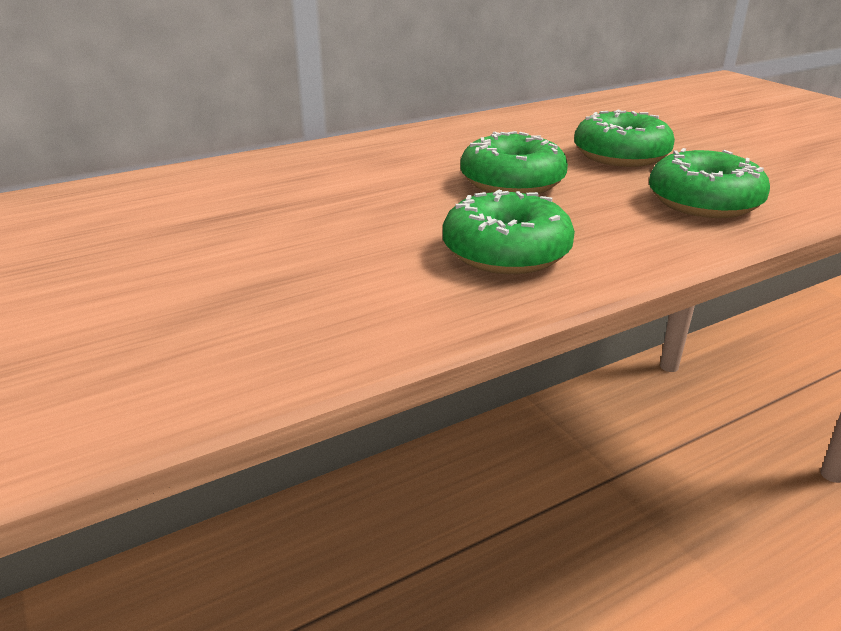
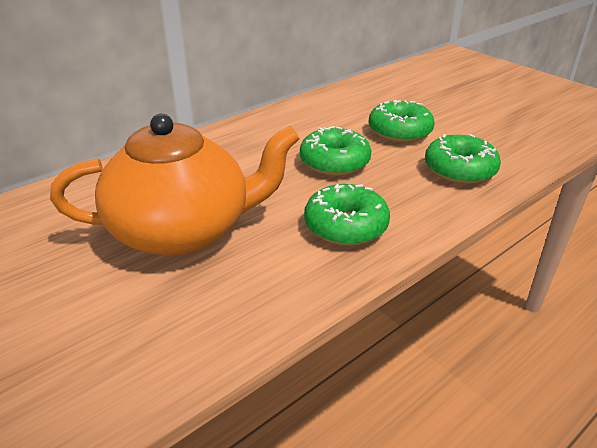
camera: 10 degrees left, 5 degrees up
(266, 240) = (183, 230): none -> orange teapot

